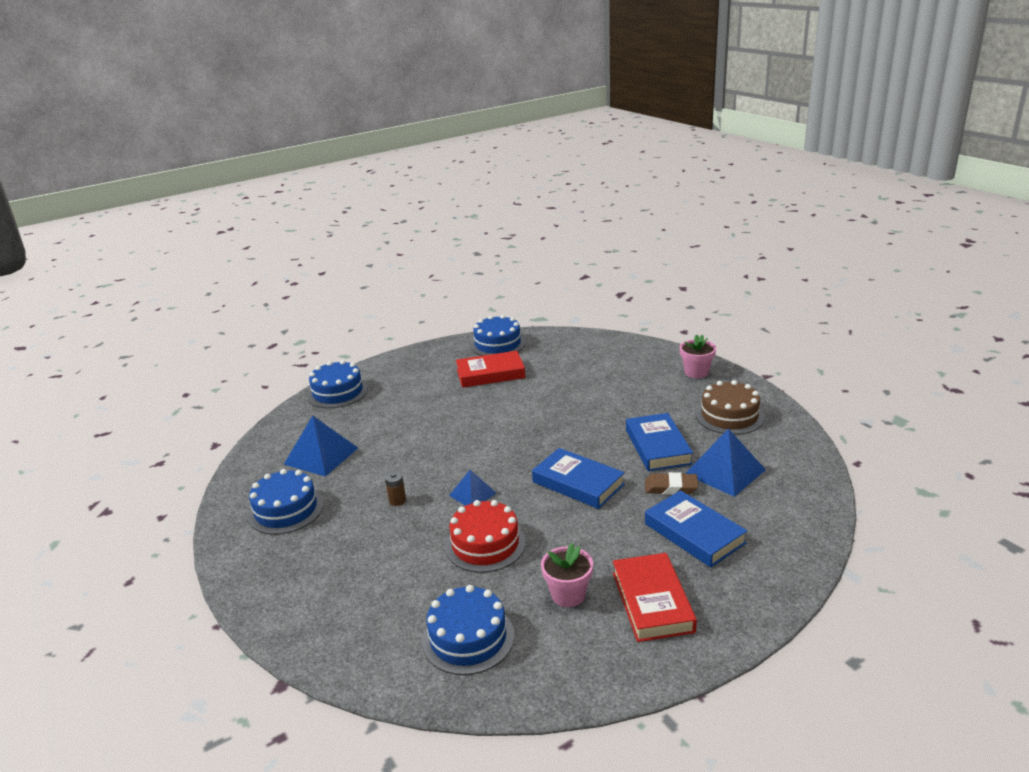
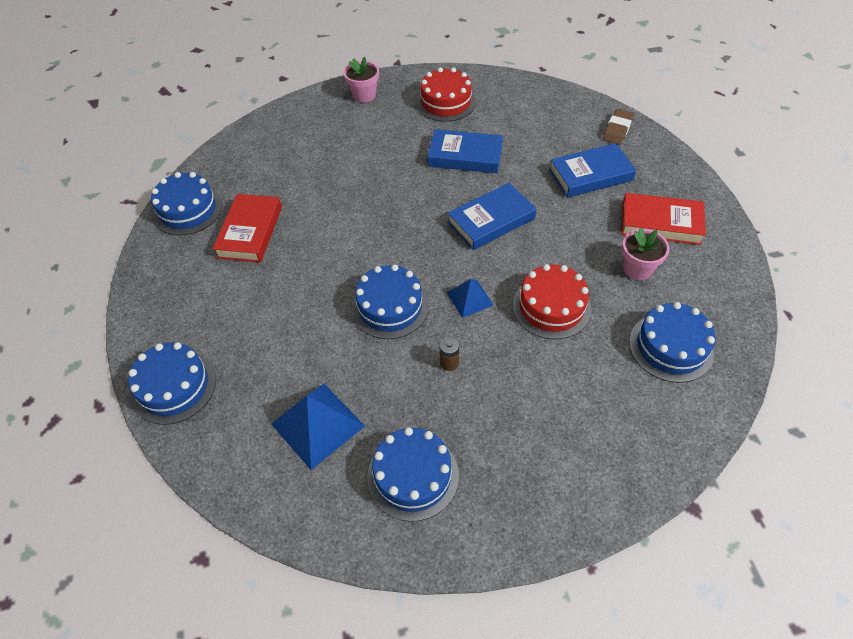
camera: 70 degrees left, 25 degrees up
(444, 456) = (390, 307): none -> blue cake
(671, 487) = (526, 167): brown eraser -> brown eraser (617, 129)
(725, 472) = (521, 132): blue pyramid -> none
(729, 416) = (446, 102): brown cake -> red cake

